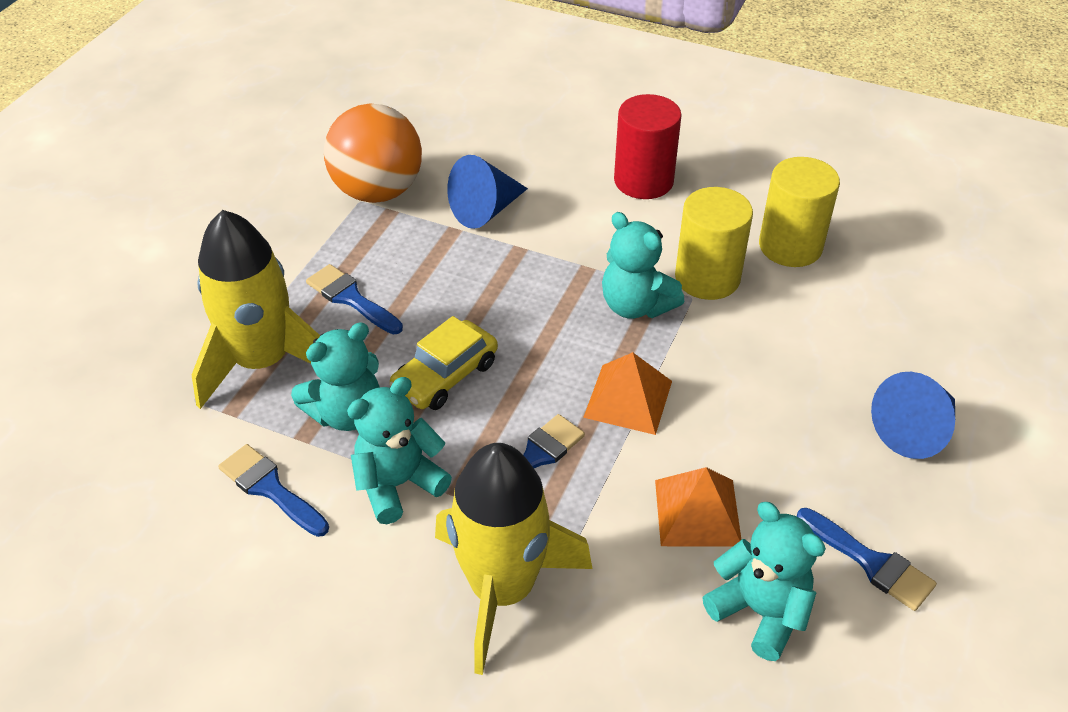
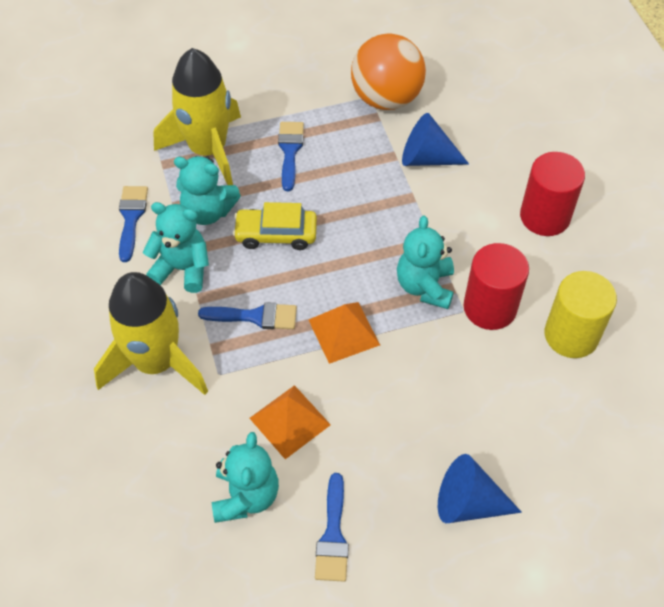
camera: 50 degrees right, 10 degrees up
(707, 278) = (490, 308): yellow cylinder -> red cylinder

